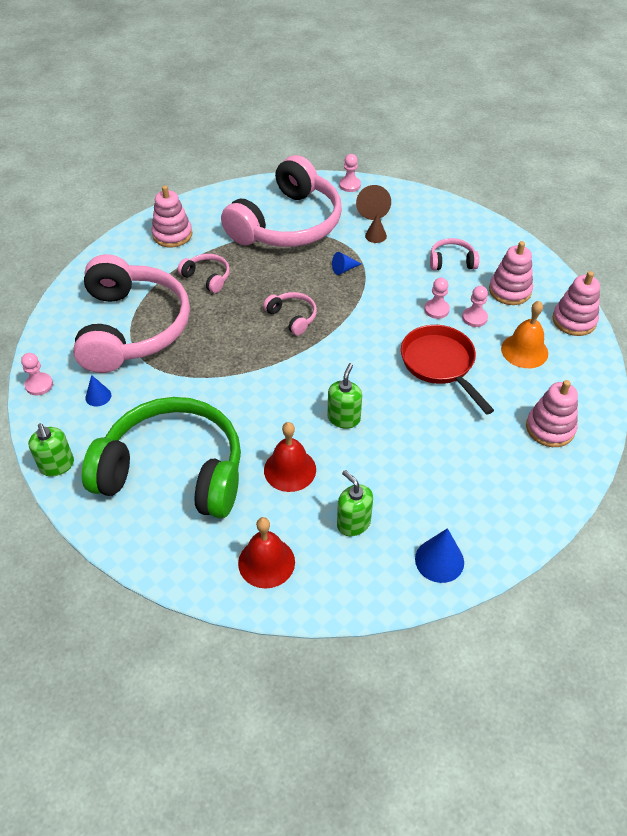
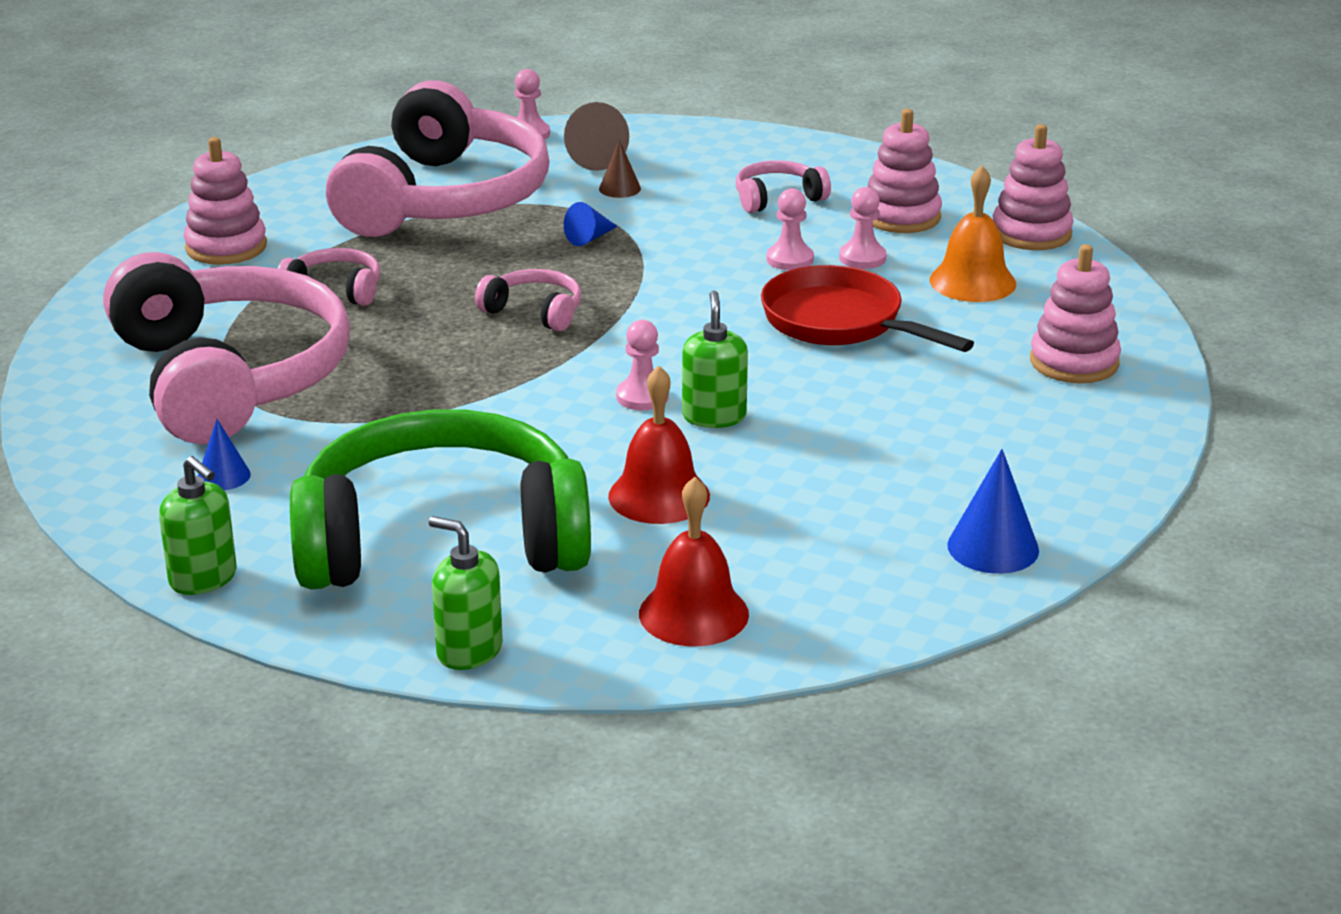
camera: 20 degrees left, 20 degrees down
(39, 385) = (90, 484): pink pawn -> pink pawn (642, 397)
(353, 523) = (816, 535): green soap dispenser -> green soap dispenser (469, 650)

